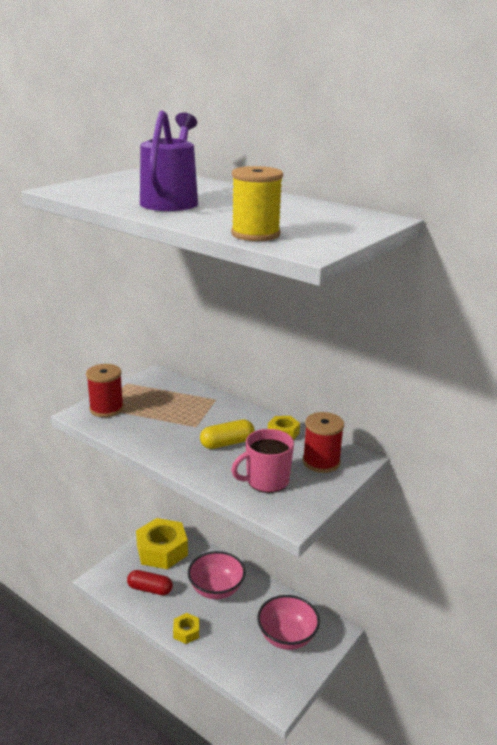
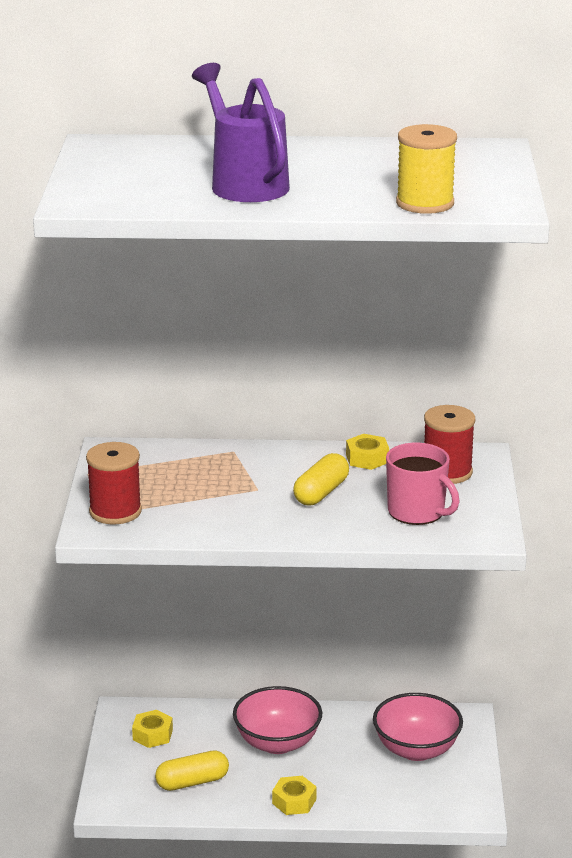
camera: 35 degrees left, 0 degrees up
(150, 589) = (192, 782): red capsule -> yellow capsule
(162, 550) = (152, 735): yellow nut -> yellow nut, size x0.47
(266, 481) = (417, 512): pink mug -> pink mug turned 75 degrees counterclockwise

